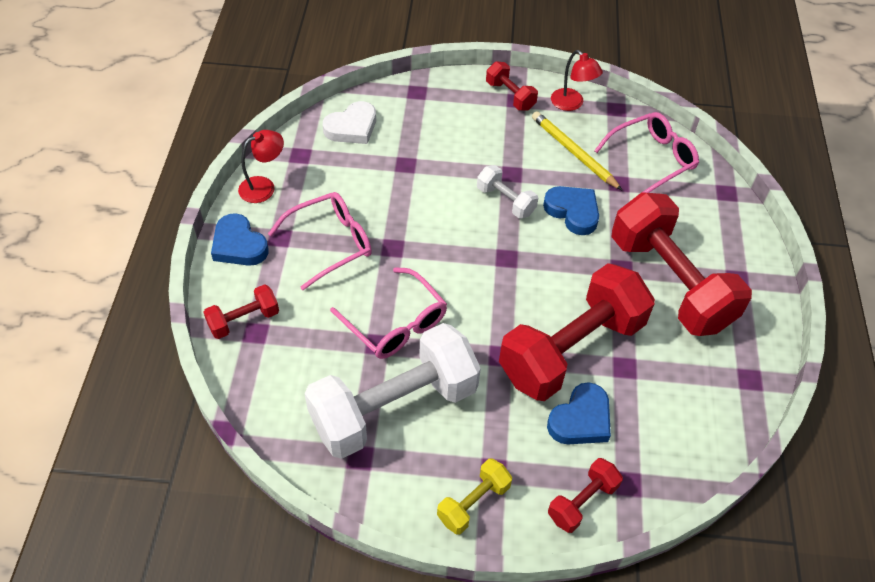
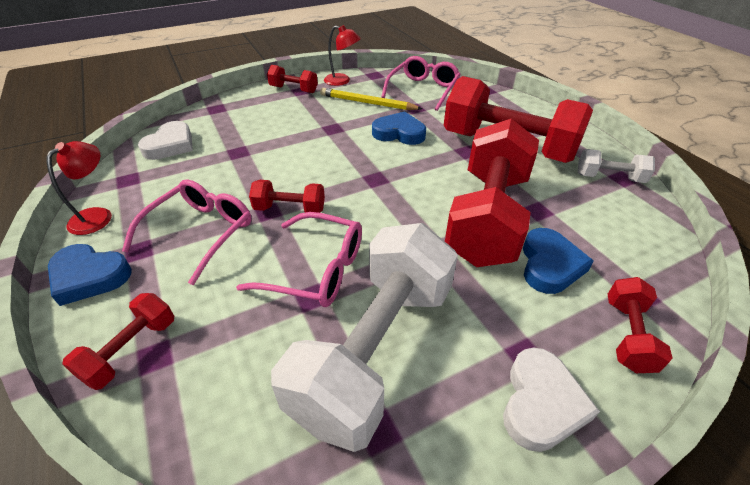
camera: 30 degrees left, 10 degrees down
(411, 255) = (290, 209): none -> red dumbbell
(473, 503) = (541, 403): yellow dumbbell -> white heart
(505, 201) = (342, 145): white dumbbell -> white dumbbell (609, 178)

